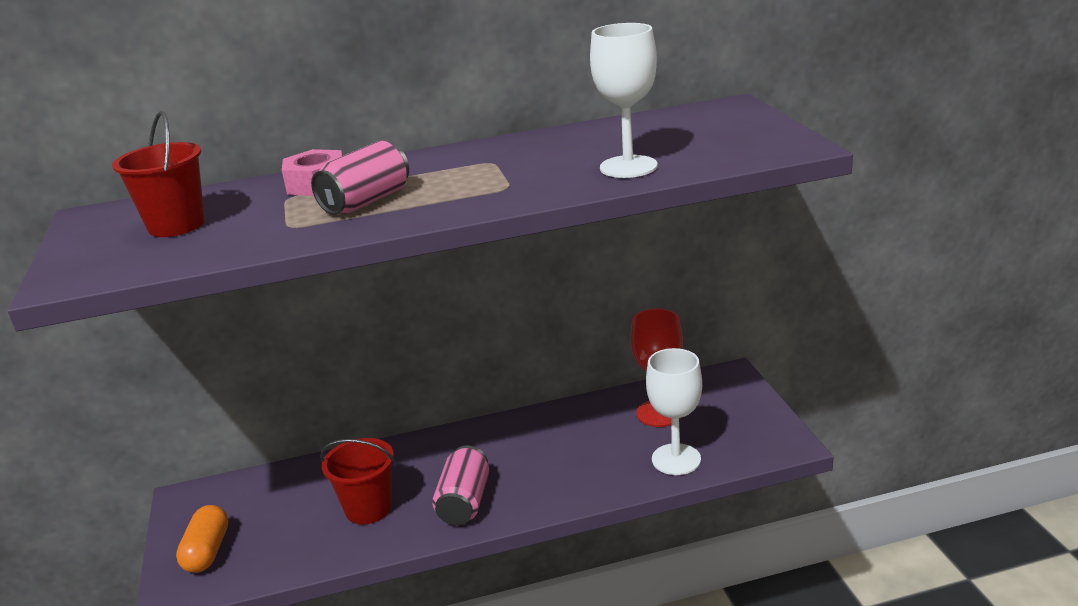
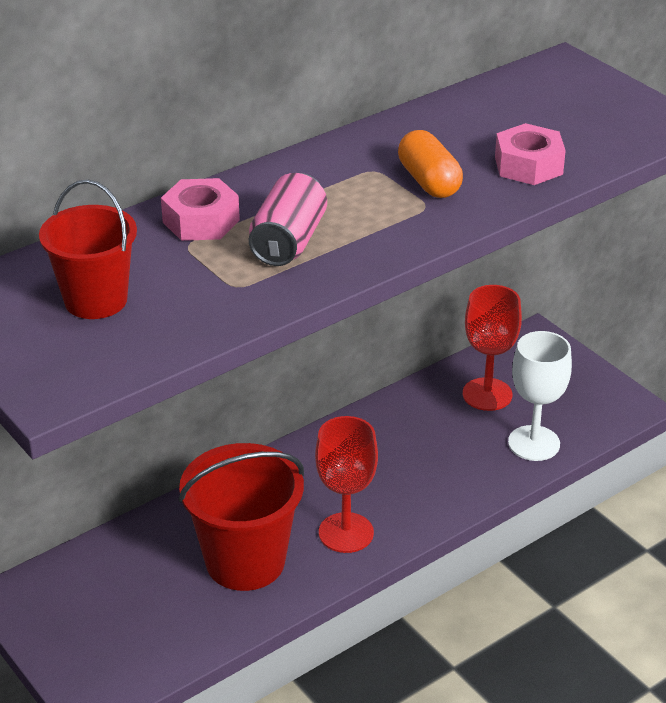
camera: 25 degrees left, 10 degrees up
(207, 552) = (96, 648): orange capsule -> orange capsule (429, 182)
(368, 508) = (245, 561): red bucket -> red bucket, size x1.52
(464, 502) = (346, 533): pink can -> red goblet
(628, 167) = (528, 165): white goblet -> pink nut

